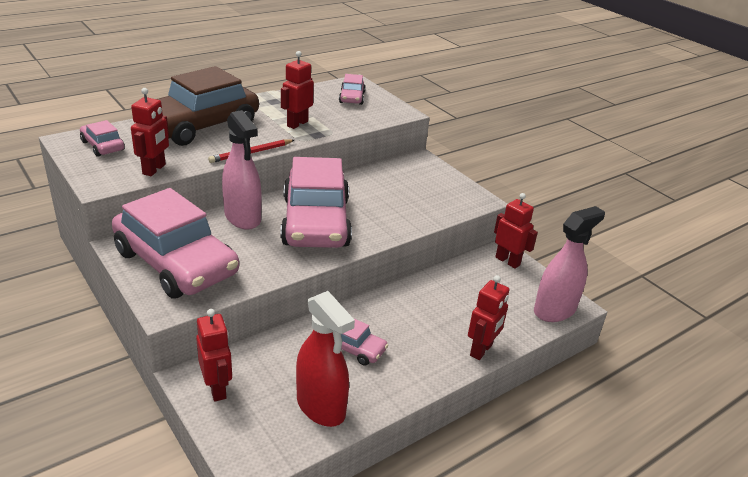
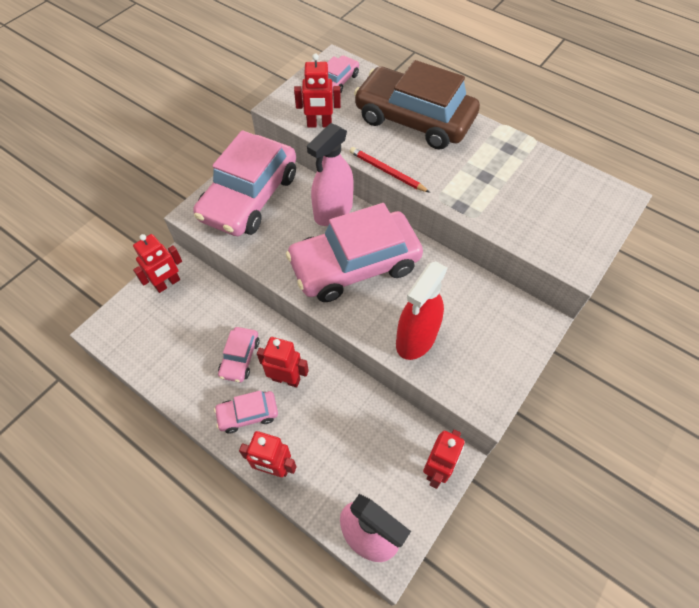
camera: 75 degrees right, 25 degrees up
(297, 124) = (472, 183): red robot -> red robot (286, 379)
(321, 406) = (167, 356): red spray bottle -> red spray bottle (416, 338)
(352, 97) = (575, 207): pink car -> pink car (248, 414)

